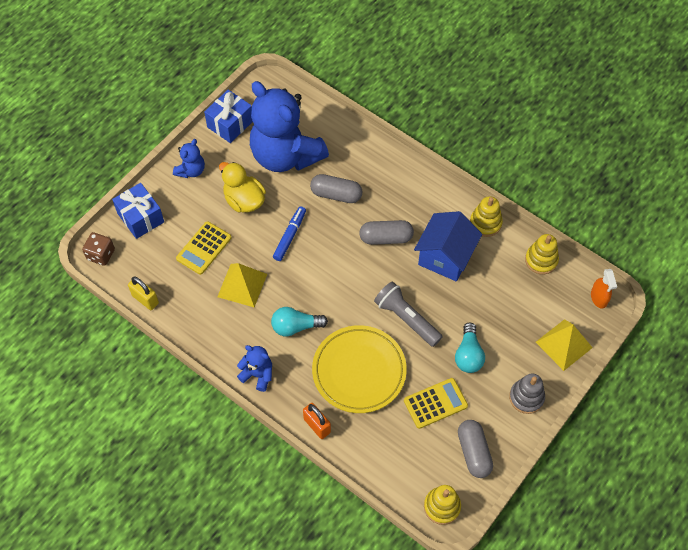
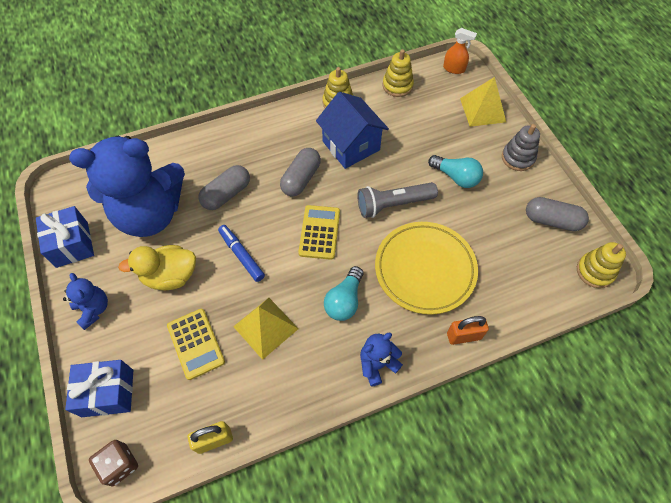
camera: 60 degrees left, 0 degrees up
(435, 403) = (490, 225): yellow calculator -> yellow calculator (319, 232)

